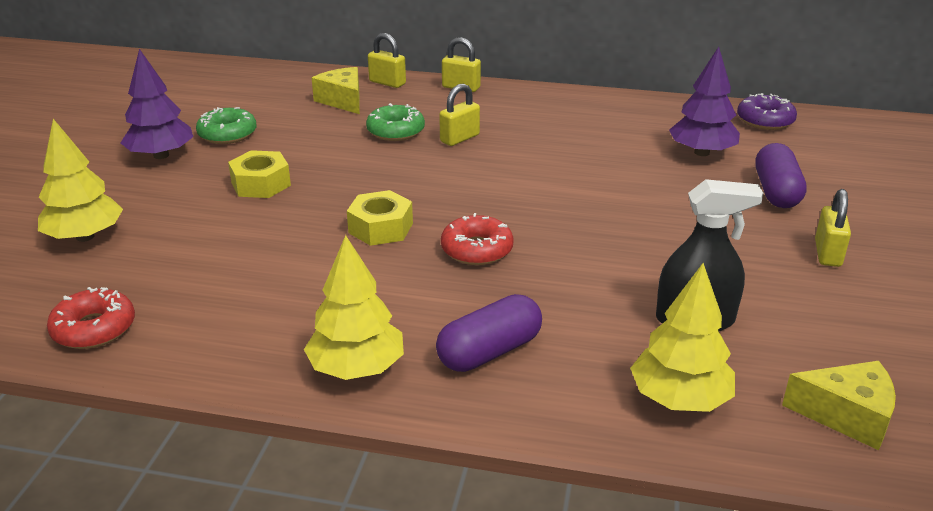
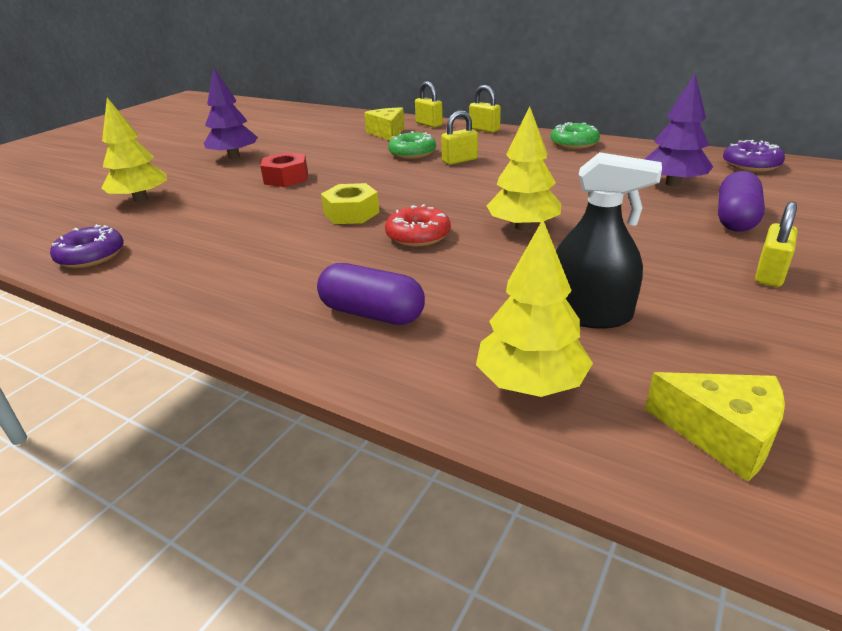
camera: 20 degrees right, 0 degrees up
(94, 329) = (91, 256): red donut -> purple donut
(227, 134) = (289, 148): green donut -> green donut (574, 143)
(261, 184) = (286, 178): yellow nut -> red nut
(357, 368) = (251, 310): yellow tree -> yellow tree (523, 227)
(489, 352) = (372, 313): purple capsule -> purple capsule turned 45 degrees clockwise

